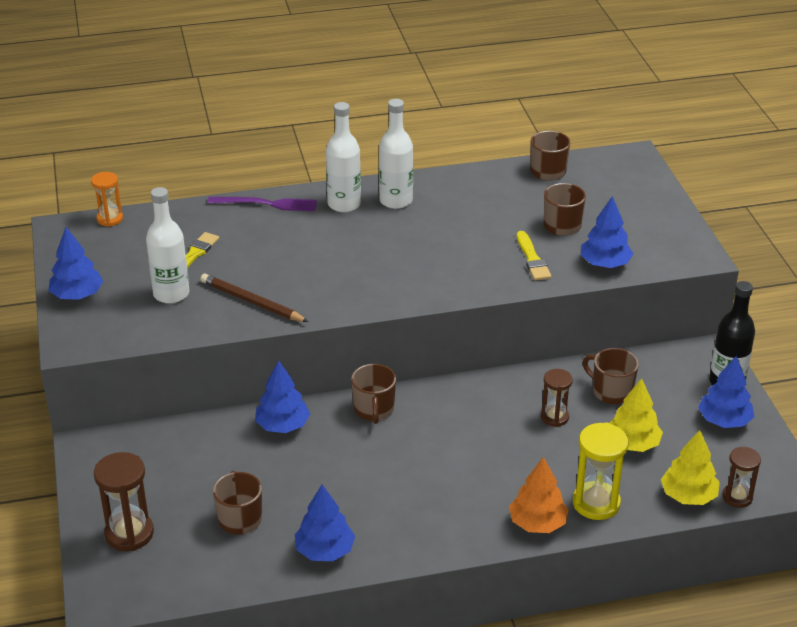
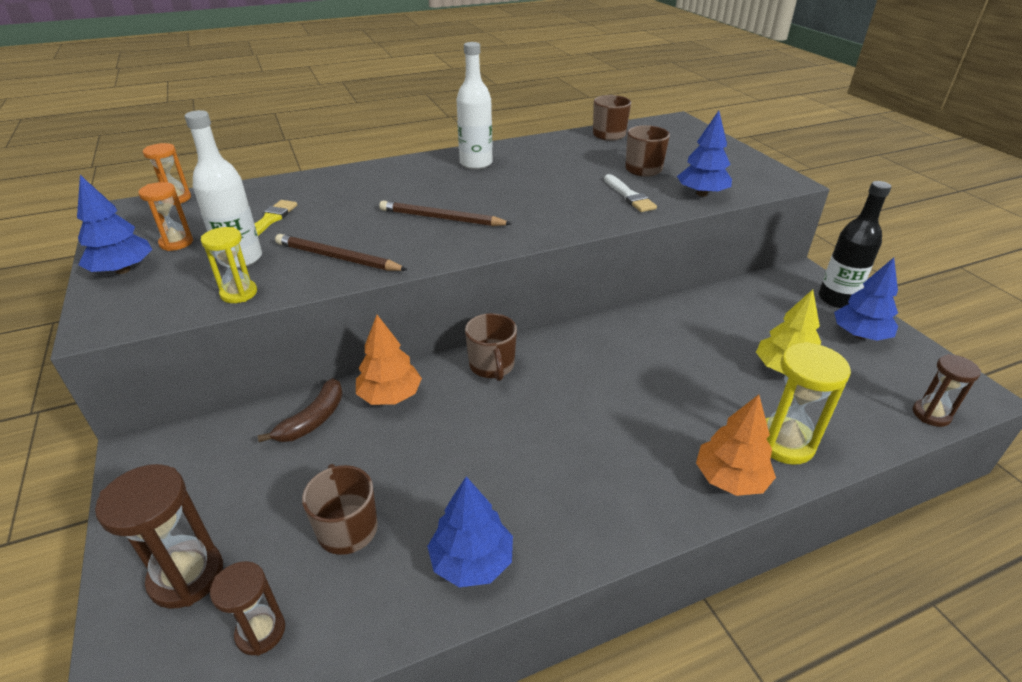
camera: 10 degrees left, 0 degrees up
(116, 271) = (176, 243): none -> orange hourglass
(171, 328) = (239, 293): none -> yellow hourglass
(219, 437) = (313, 420): none -> brown banana
(266, 204) = (346, 175): purple fork -> none
(283, 425) = (390, 396): blue tree -> orange tree
(344, 204) = (425, 169): white bottle -> none
(348, 268) = (441, 218): none -> brown pencil
(532, 259) = (629, 196): yellow brush -> white brush
(554, 417) = (689, 351): brown hourglass -> brown hourglass (261, 632)
(611, 391) = (732, 320): brown mug -> none
(688, 496) = (879, 420): yellow tree -> none

